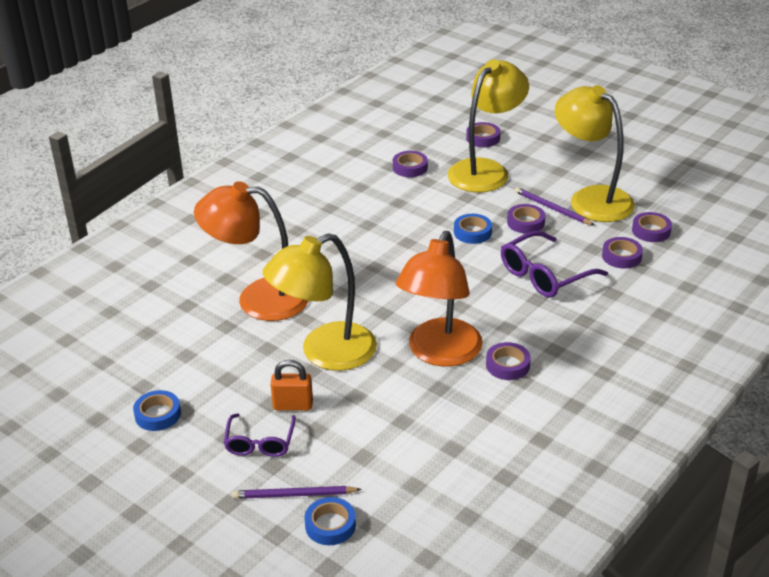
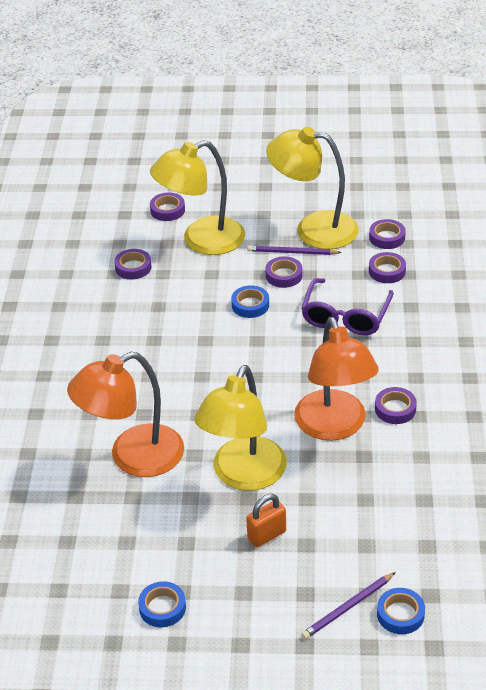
camera: 35 degrees left, 5 degrees up
(260, 443) = (275, 582): purple glasses -> none
(486, 170) = (201, 241): yellow lamp -> yellow lamp turned 120 degrees counterclockwise

